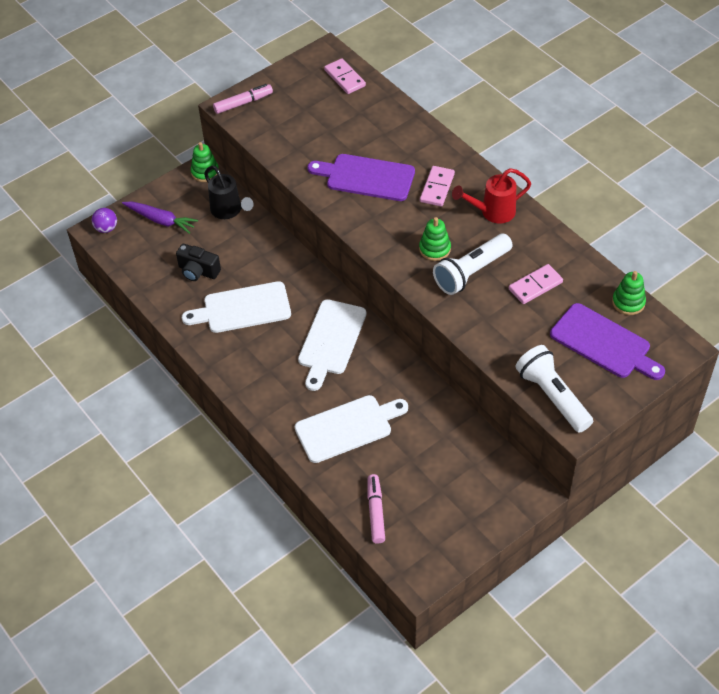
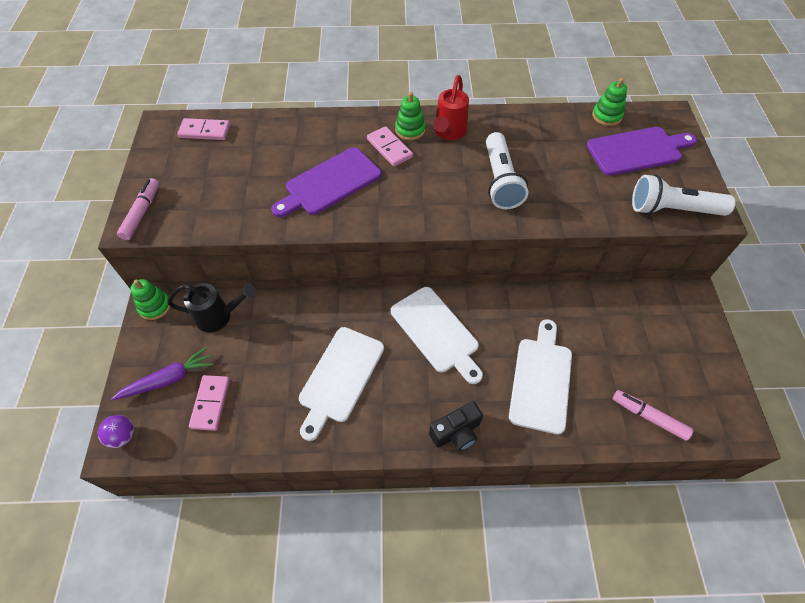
camera: 55 degrees left, 5 degrees up
(198, 271) = (261, 387): black camera -> black camera (456, 432)
(434, 249) = (454, 188): green stacking toy -> green stacking toy (410, 130)
(535, 286) = (548, 153): pink domino -> pink domino (211, 403)

